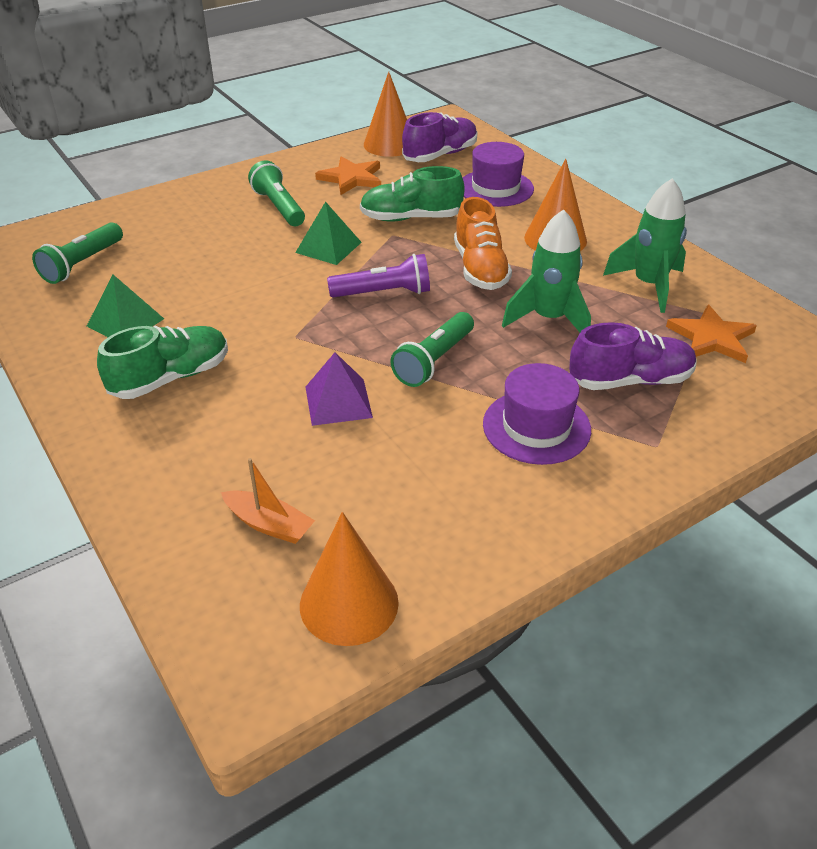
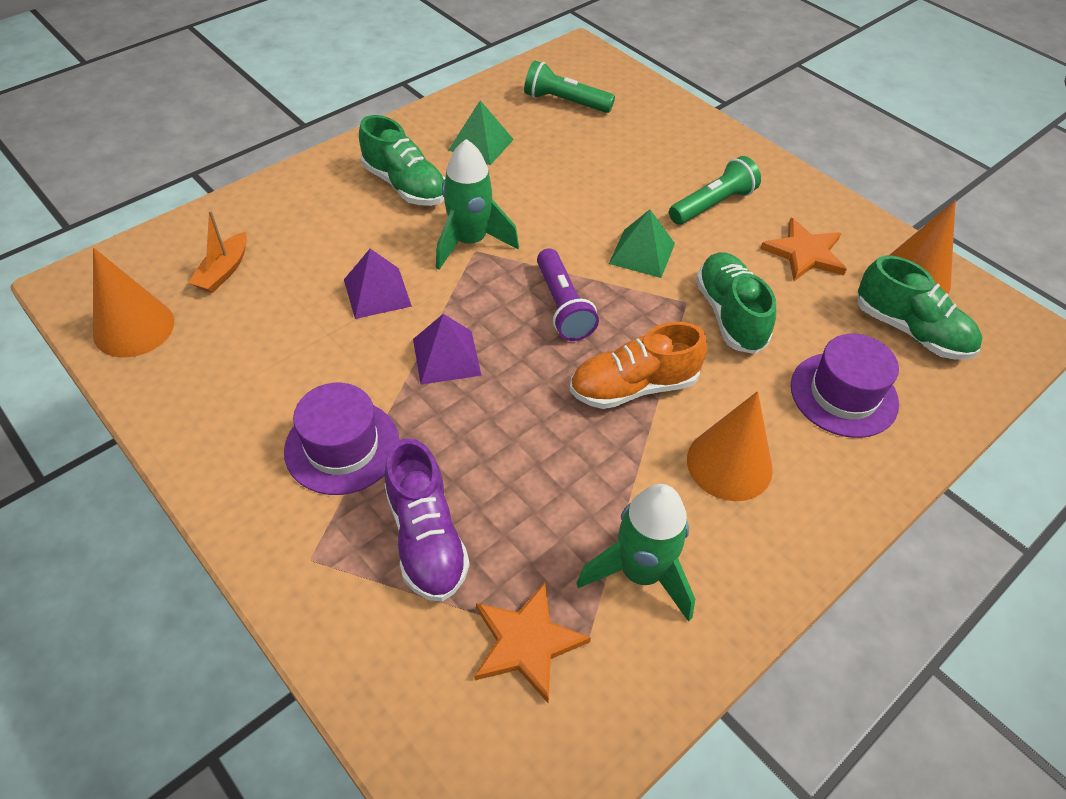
camera: 80 degrees right, 10 degrees up
(434, 361) = (446, 357): green flashlight -> purple pyramid
(440, 155) = (910, 331): purple shoe -> green shoe
(549, 319) = (539, 457): green rocket -> green rocket (470, 242)

